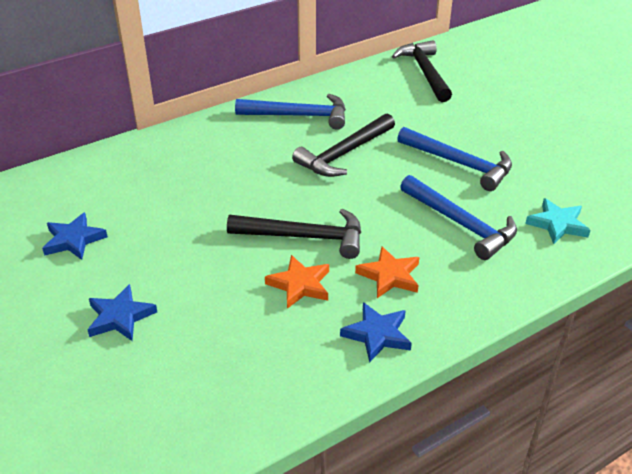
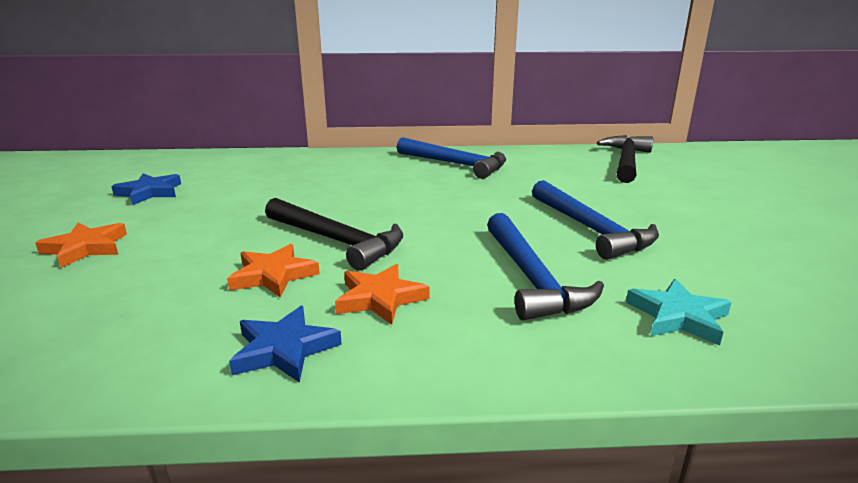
camera: 30 degrees right, 15 degrees down
(120, 317) = (86, 248): blue star -> orange star
(344, 154) = (465, 195): black hammer -> none

